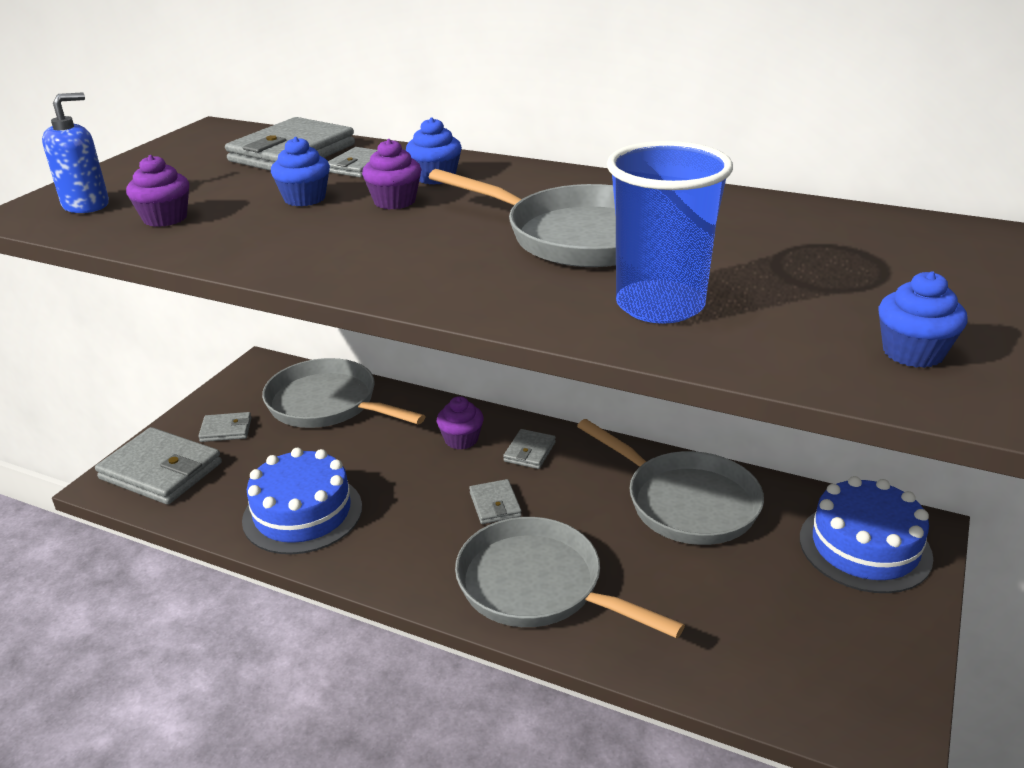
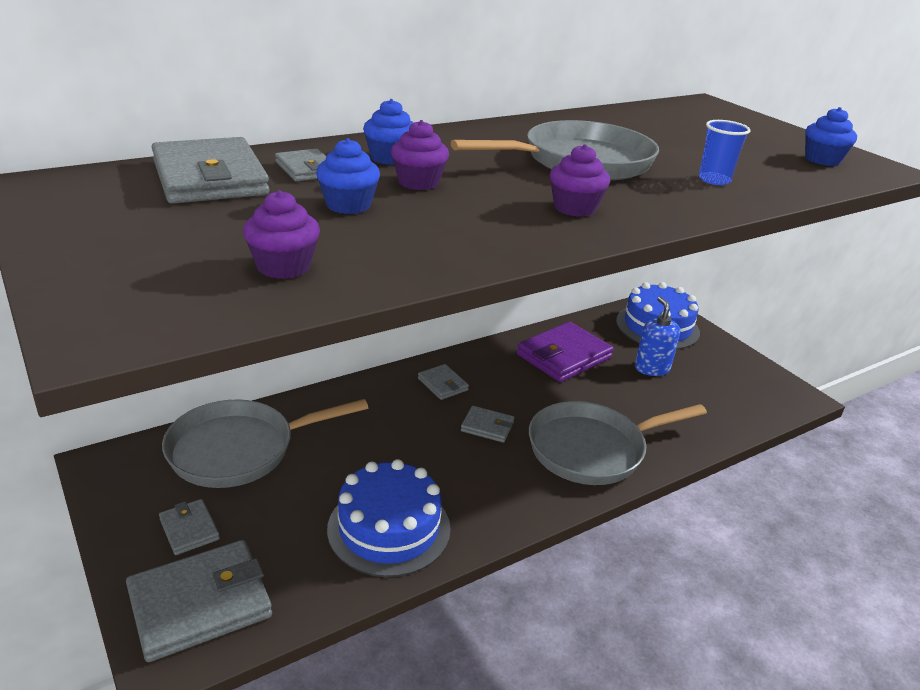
camera: 60 degrees left, 0 degrees up
(86, 205) = (153, 294): blue soap dispenser -> blue soap dispenser (652, 368)
(226, 430) = (189, 529): grey wallet -> grey wallet turned 60 degrees counterclockwise
(461, 440) = (389, 406): purple cupcake -> purple cupcake (574, 208)
(660, 305) = (714, 180): blue cup -> blue cup, size x0.51
(685, 502) = (564, 356): grey pan -> purple wallet

